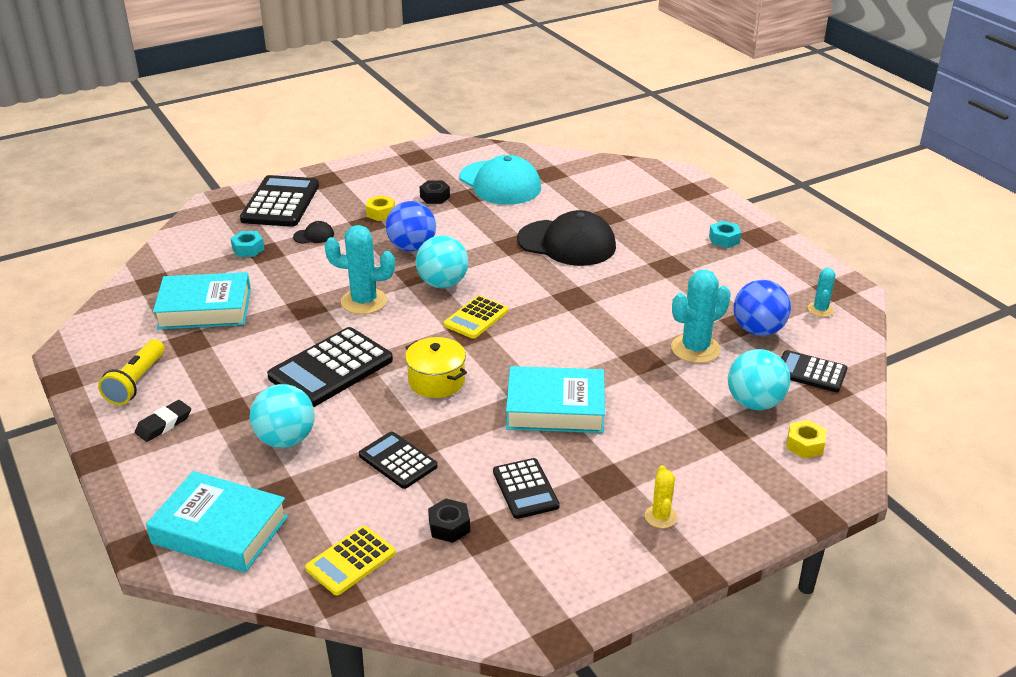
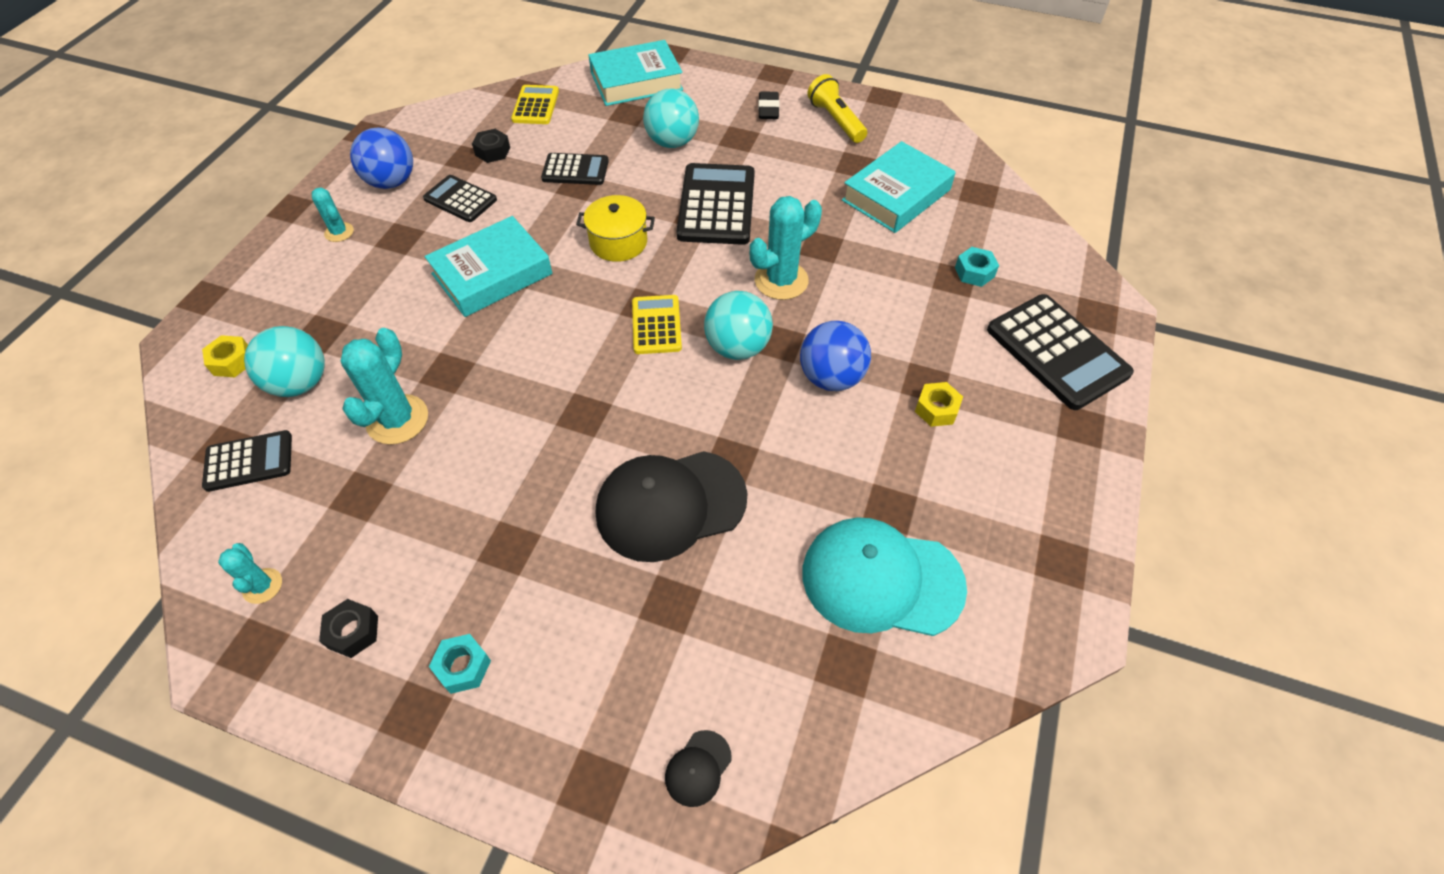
camera: 140 degrees right, 20 degrees up
(314, 236) = (947, 328): black cap -> black cap (698, 768)
(435, 197) = (921, 484): black nut -> black nut (353, 632)
(660, 517) = (339, 232): yellow cactus -> turquoise cactus
(758, 330) = (335, 494): blue ball -> blue ball (391, 182)

